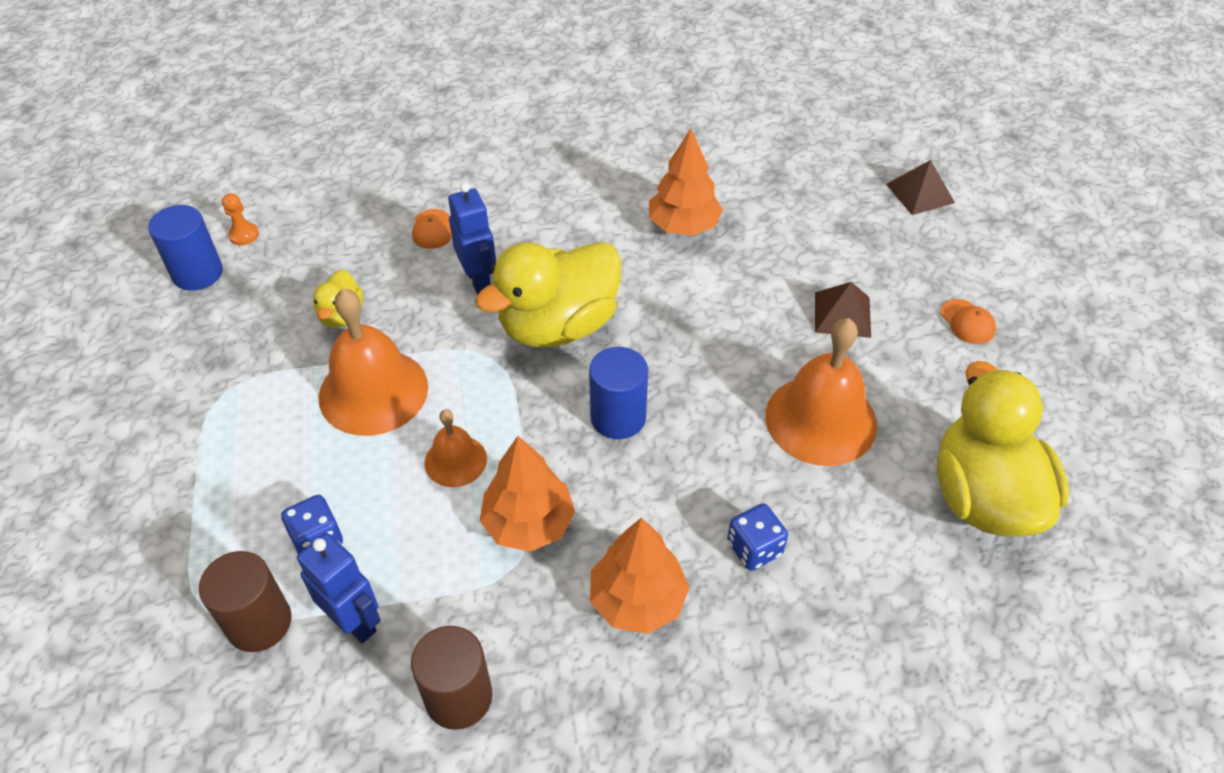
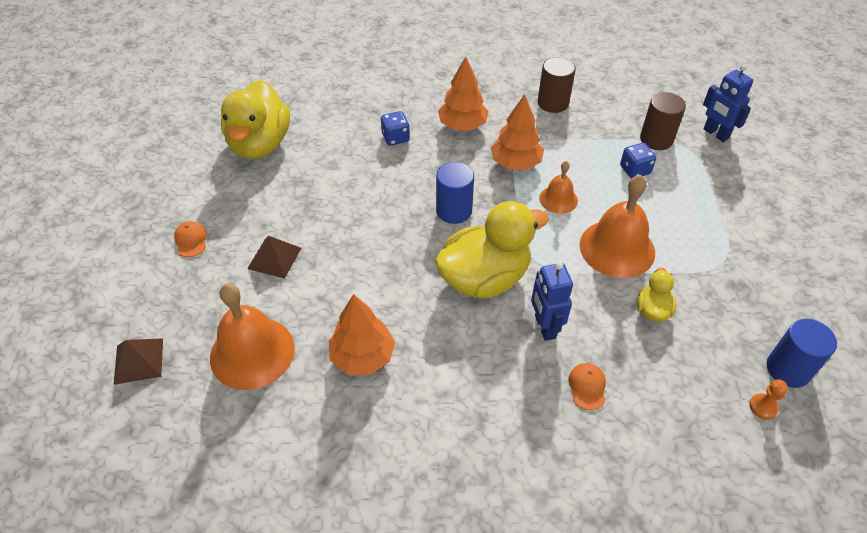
camera: 170 degrees left, 0 degrees up
(355, 621) = (607, 134): blue robot -> blue robot (715, 134)
(821, 419) = (327, 193): orange bell -> orange bell (252, 352)

